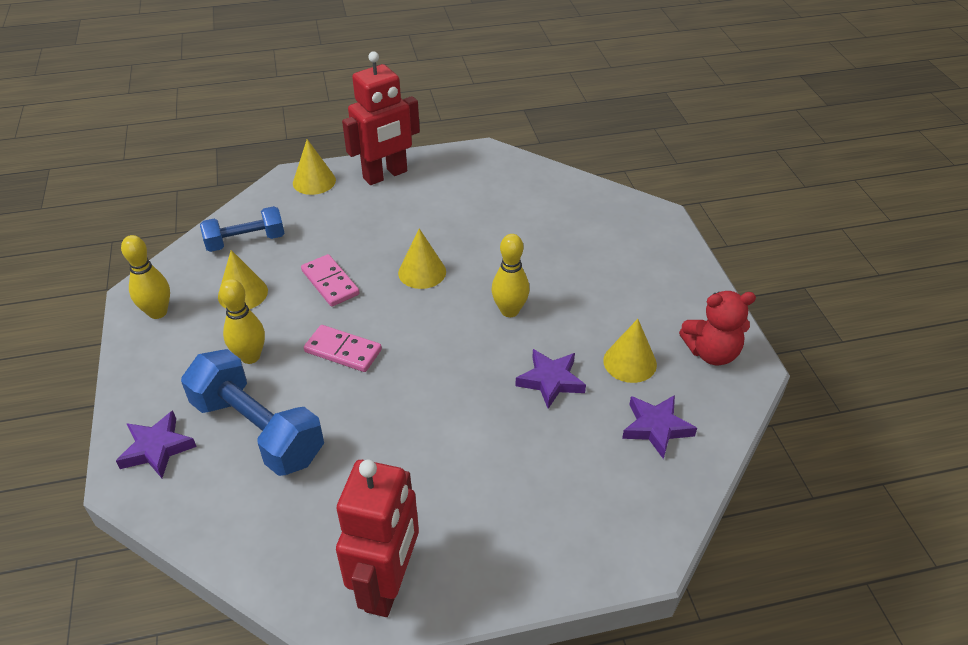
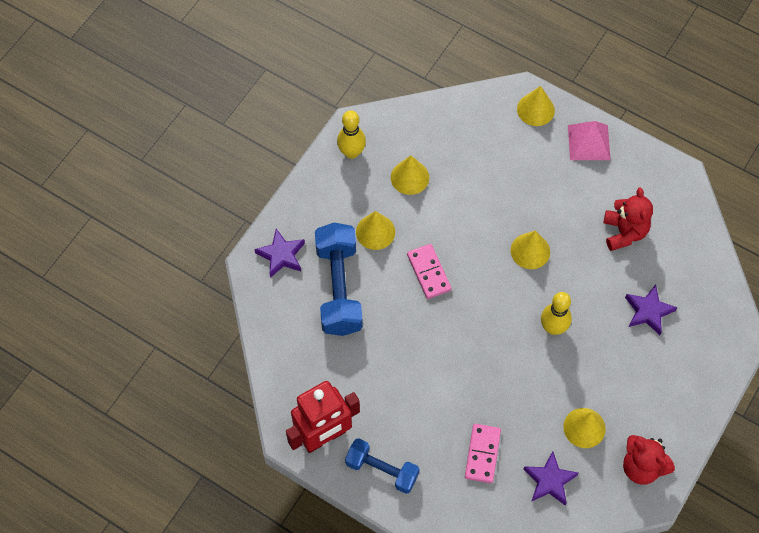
camera: 45 degrees right, 20 degrees up
(245, 241) = (446, 132): blue dumbbell -> blue dumbbell (382, 470)
(250, 356) = (375, 232): yellow bowling pin -> yellow cone
(330, 282) = (467, 212): pink domino -> pink domino (482, 454)
(385, 175) = (588, 142): red robot -> pink pyramid
(486, 210) = (624, 232): none -> red teddy bear
(550, 381) = (524, 398): purple star -> purple star (648, 311)

